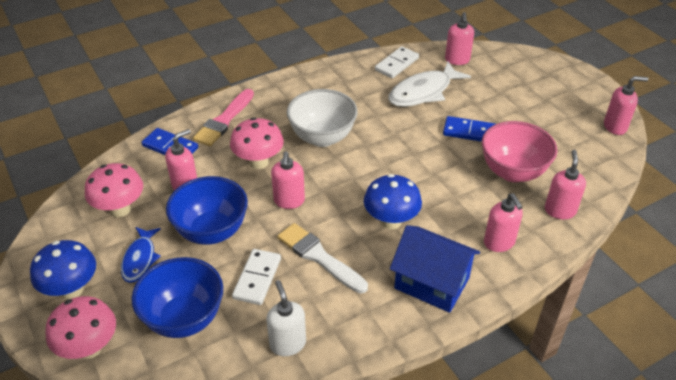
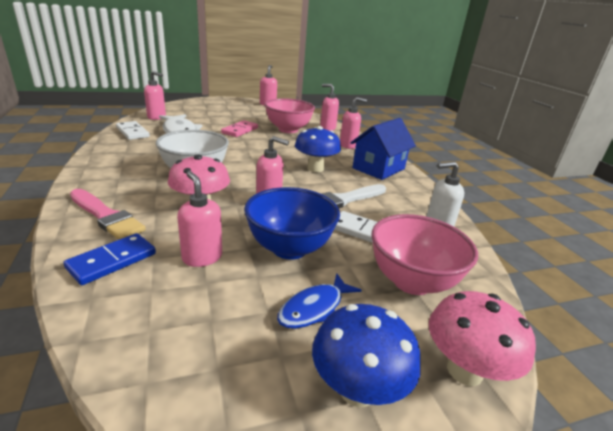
camera: 80 degrees left, 15 degrees down
(120, 209) = (207, 321): pink mushroom -> none
(140, 259) = (314, 308): blue fish -> blue fish turned 120 degrees clockwise
(184, 318) = (412, 281): blue bowl -> pink bowl
(469, 132) = (240, 130): blue domino -> pink domino

